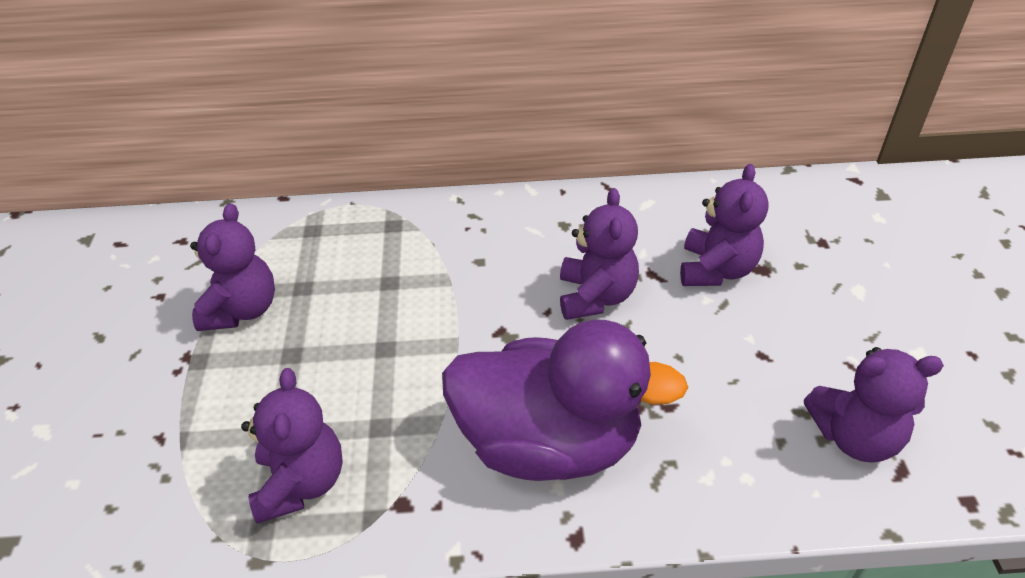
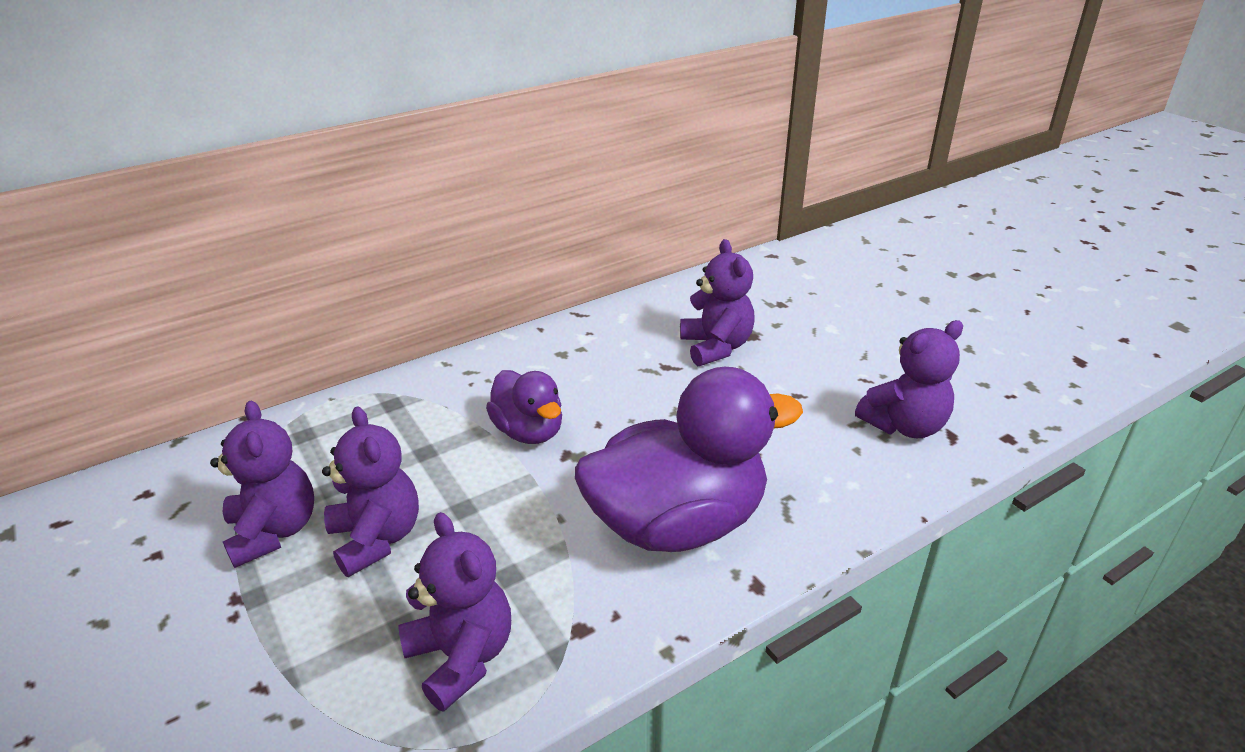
camera: 30 degrees left, 10 degrees down
(483, 296) = (529, 431): none -> purple duck
(595, 296) = (632, 398): purple teddy bear -> purple teddy bear (377, 538)

